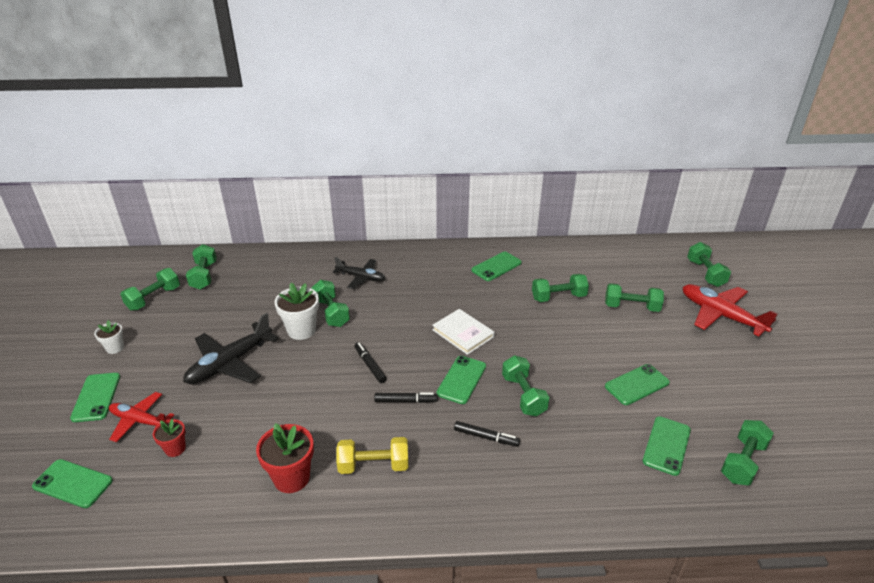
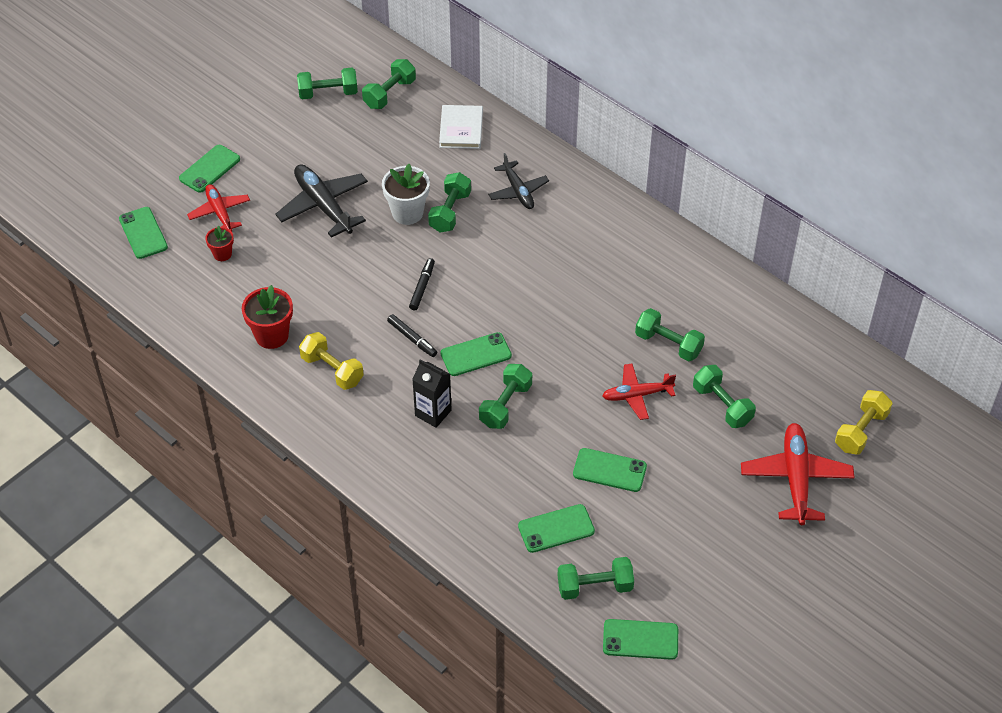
camera: 45 degrees right, 15 degrees up
(115, 348) = (258, 128): white flower pot -> none
(230, 363) = (323, 206): black plane -> black plane turned 60 degrees clockwise
(463, 333) = (532, 314): white book -> white book (461, 129)
(486, 437) = (433, 413): black marker -> black carton
(496, 266) = (658, 268): green phone -> green phone (640, 639)
(584, 333) = (637, 395): none -> red plane
(705, 273) = (861, 431): green dumbbell -> yellow dumbbell

